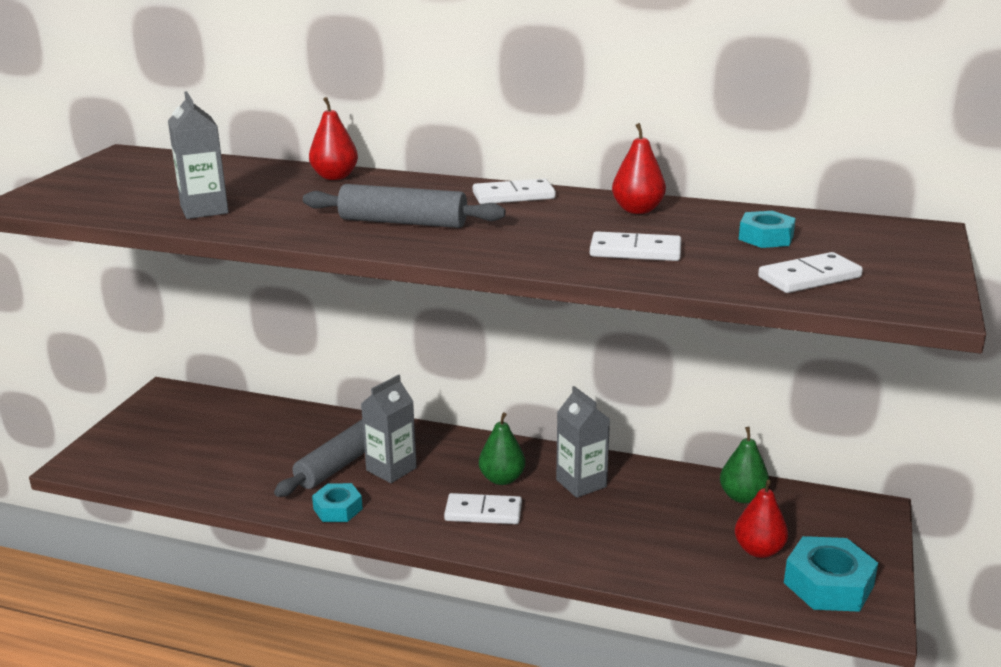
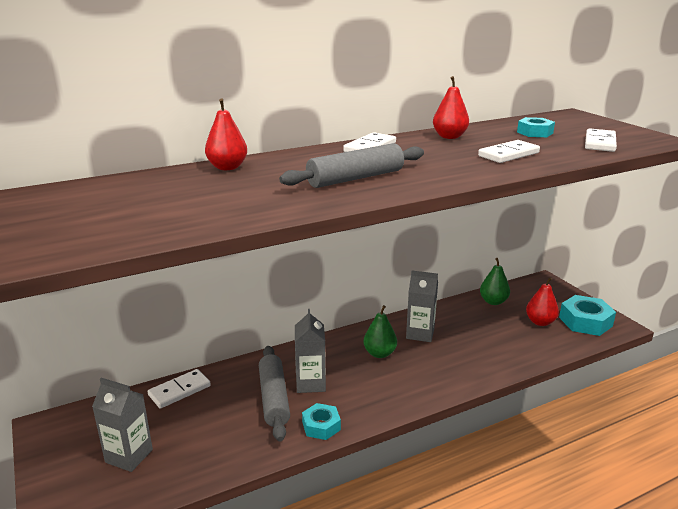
camera: 45 degrees left, 0 degrees up
(204, 210) = (193, 215): grey carton -> grey carton (129, 456)
(483, 512) = (402, 377): white domino -> white domino (179, 391)

